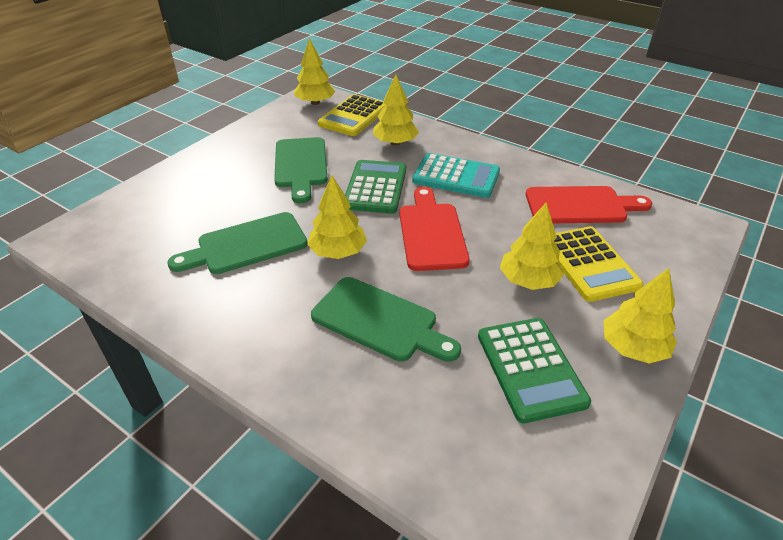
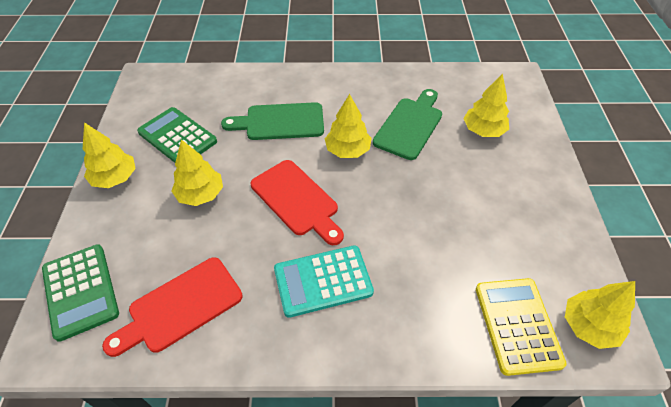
camera: 145 degrees right, 10 degrees up
(301, 165) = (469, 213): green cutting board -> none
(375, 187) = (381, 223): green calculator -> green calculator (80, 291)
(395, 143) = (425, 301): yellow tree -> yellow tree (483, 130)
(589, 264) = (157, 234): yellow calculator -> none

